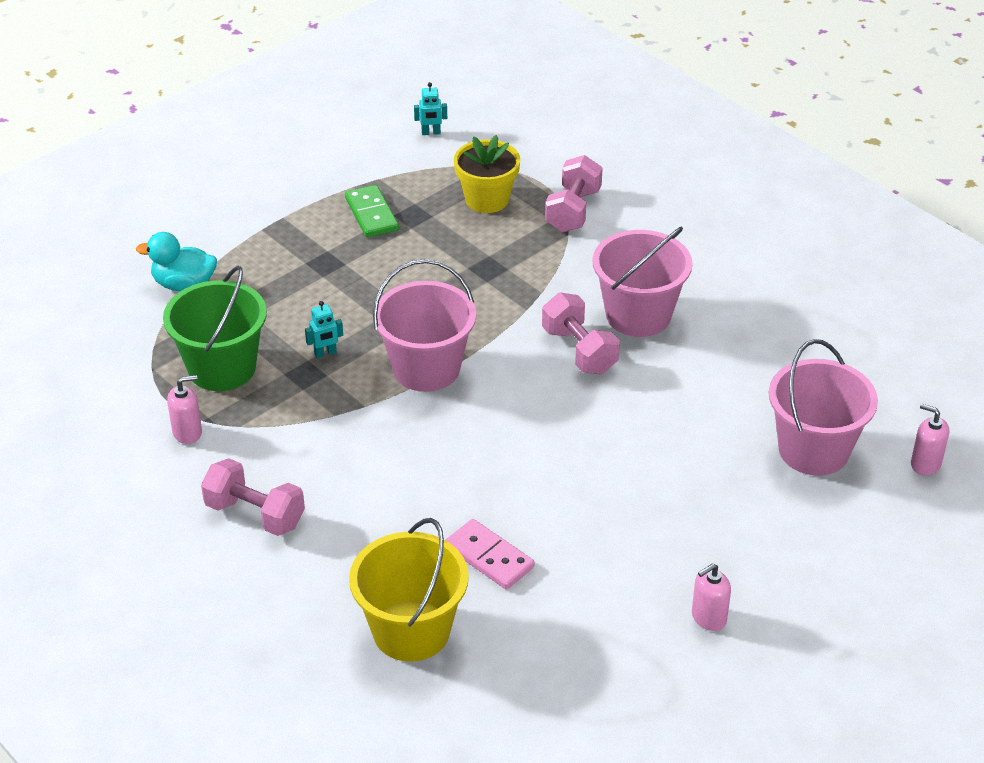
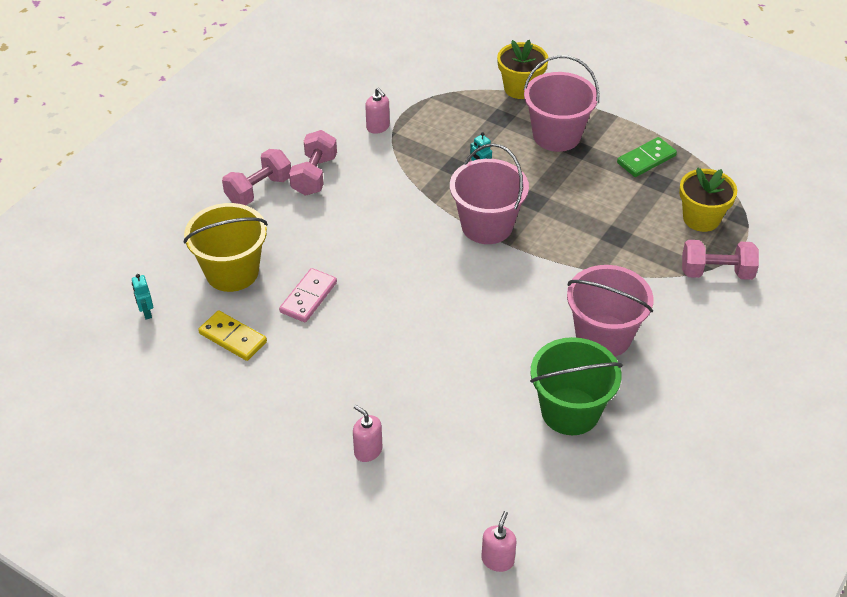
camera: 75 degrees right, 5 degrees up
(184, 285) = (520, 88): turquoise duck -> yellow flower pot
(222, 368) = (445, 126): green bucket -> green bucket (570, 411)
(431, 133) = (768, 169): turquoise robot -> turquoise robot (146, 313)
(536, 645) = (233, 337): none -> yellow domino
(579, 351) = (543, 307): pink dumbbell -> pink dumbbell (259, 190)
(708, 617) = (282, 431): pink soap dispenser -> pink soap dispenser (368, 451)
(813, 450) = (485, 476): pink bucket -> pink bucket (556, 135)

